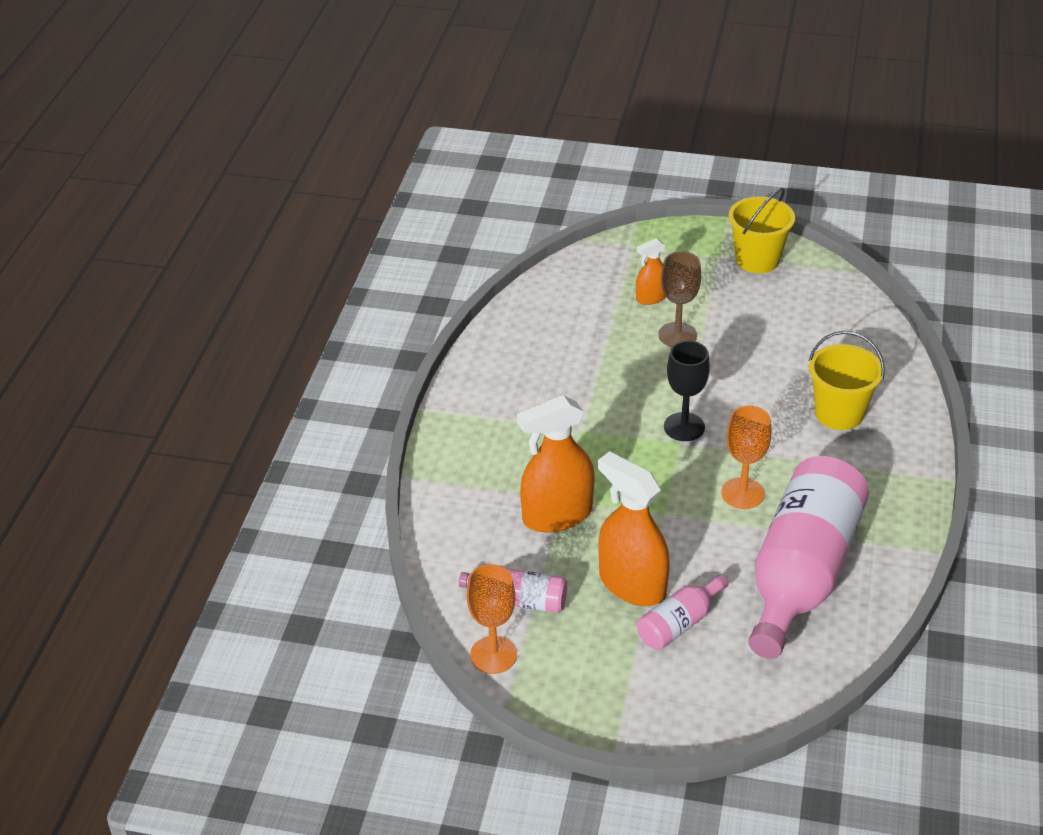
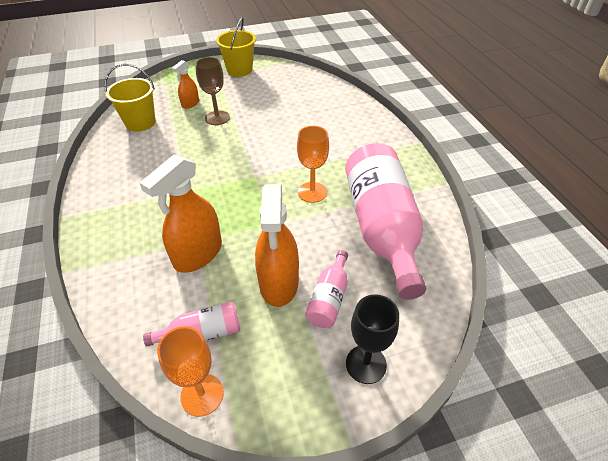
camera: 30 degrees left, 5 degrees up
(632, 584) = (279, 283): orange spray bottle -> orange spray bottle turned 105 degrees counterclockwise
(684, 427) = (251, 166): black goblet -> black goblet (366, 364)
(839, 413) = (335, 129): yellow bucket -> yellow bucket (140, 123)

